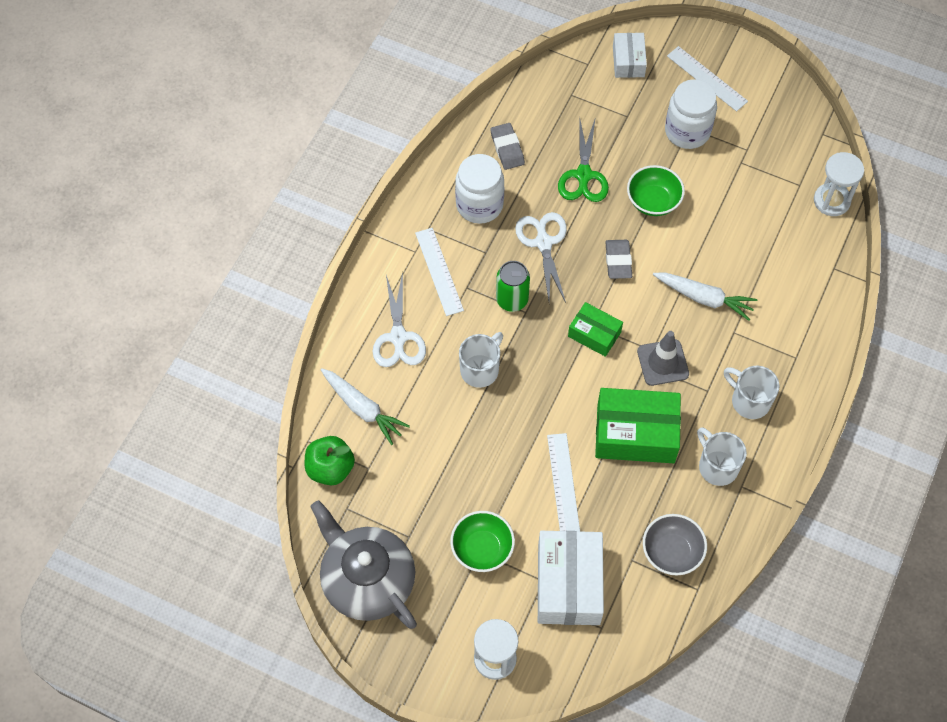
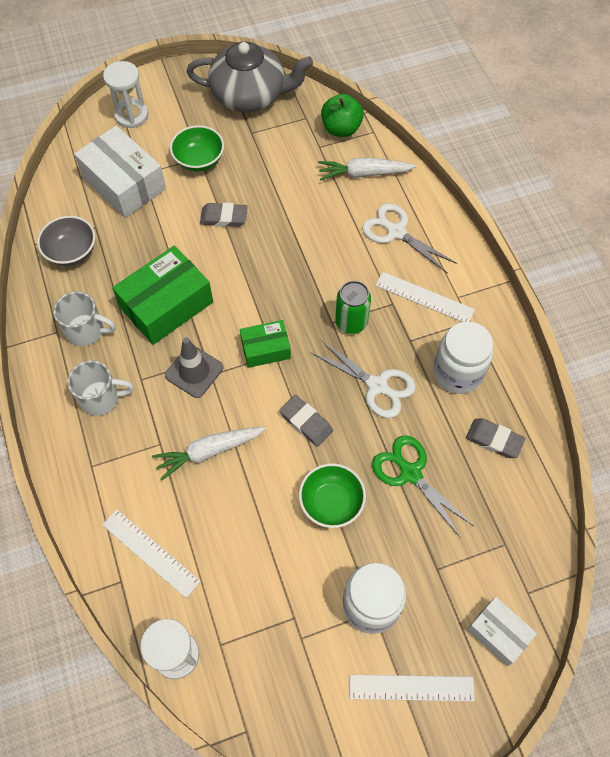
camera: 135 degrees right, 0 degrees up
(480, 369) = (318, 258): white mug -> none
(517, 471) = (224, 217): none -> grey eraser
(563, 483) = (186, 234): white ruler -> white ruler (151, 552)

